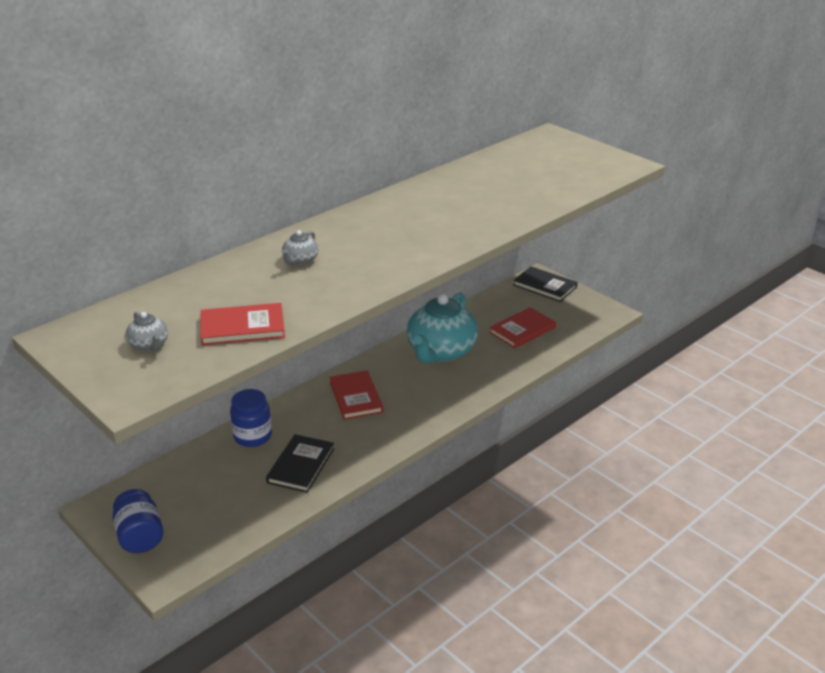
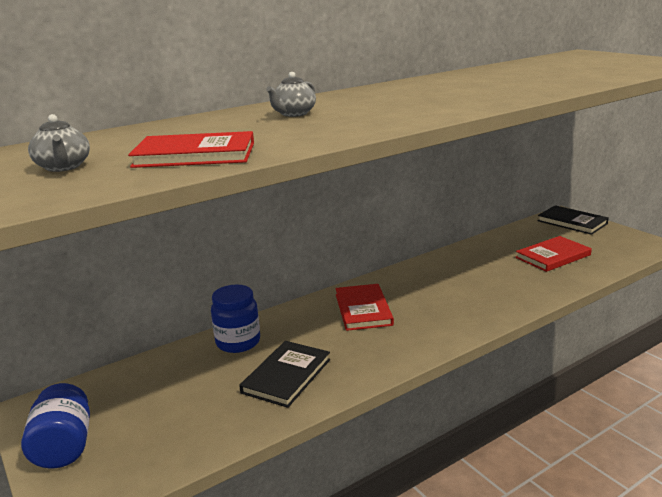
camera: 10 degrees right, 10 degrees down
(441, 352) = (462, 272): turquoise teapot -> none

